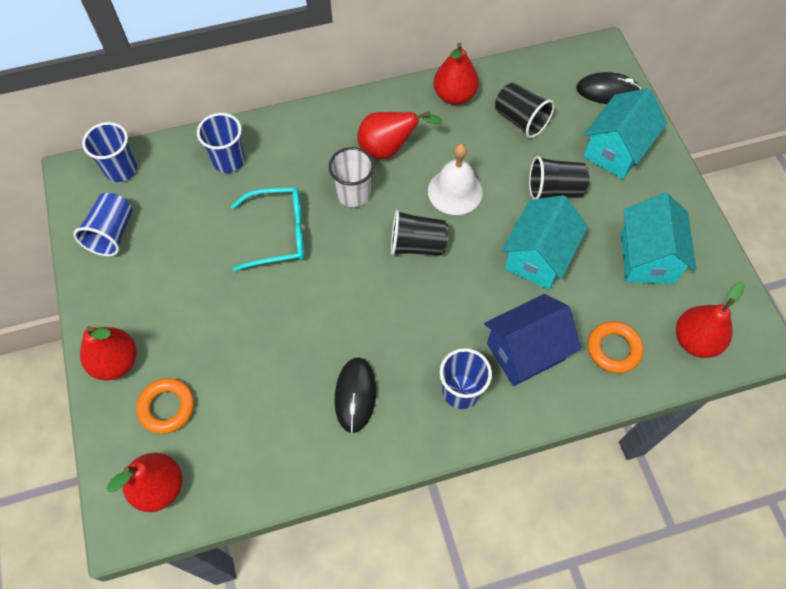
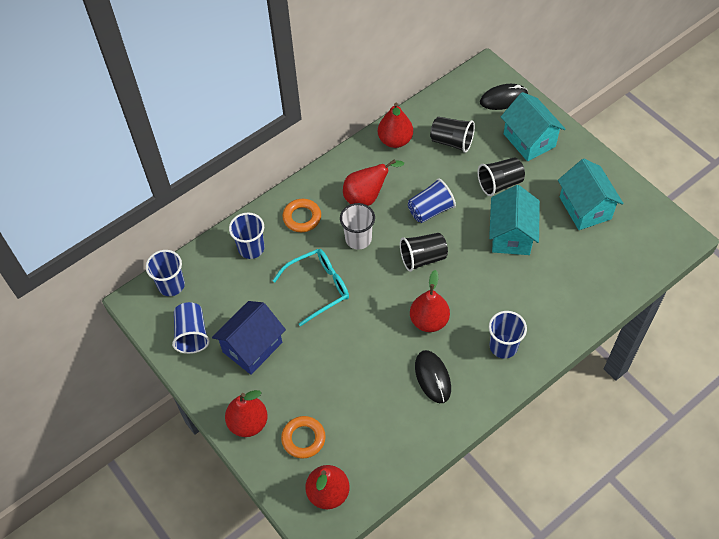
camera: 20 degrees left, 5 degrees down
(455, 191) = (430, 210): white bell -> blue cup
(525, 351) = (534, 303): blue house -> blue house (252, 347)
(613, 349) = (591, 278): orange ring -> orange ring (302, 217)
(616, 150) = (529, 140): turquoise house -> turquoise house turned 45 degrees counterclockwise
(695, 340) = (641, 252): red pear -> red pear (429, 321)

